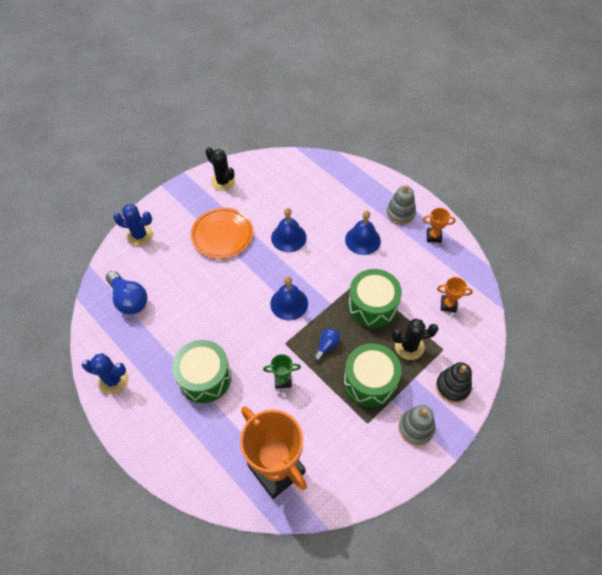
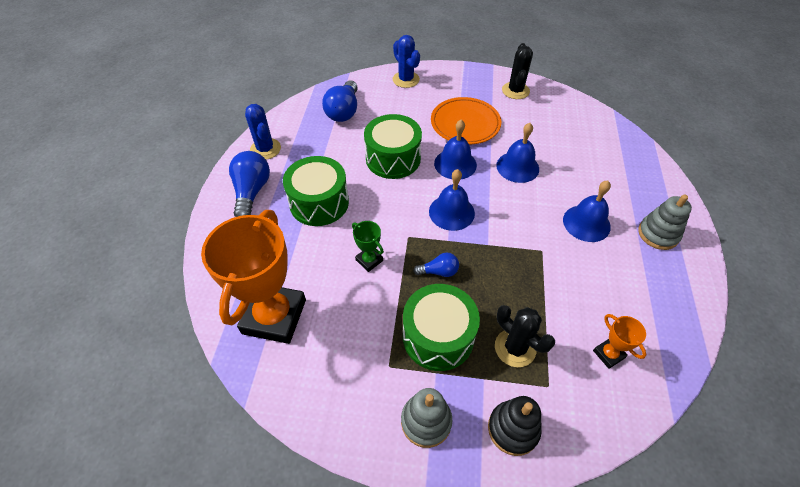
camera: 50 degrees right, 5 degrees down
(149, 417) = (252, 192): none -> blue light bulb
(252, 269) = (455, 164): none -> blue bell
(372, 306) = (524, 281): green drum -> green drum (393, 158)
(433, 236) = (672, 282): orange trophy -> none

